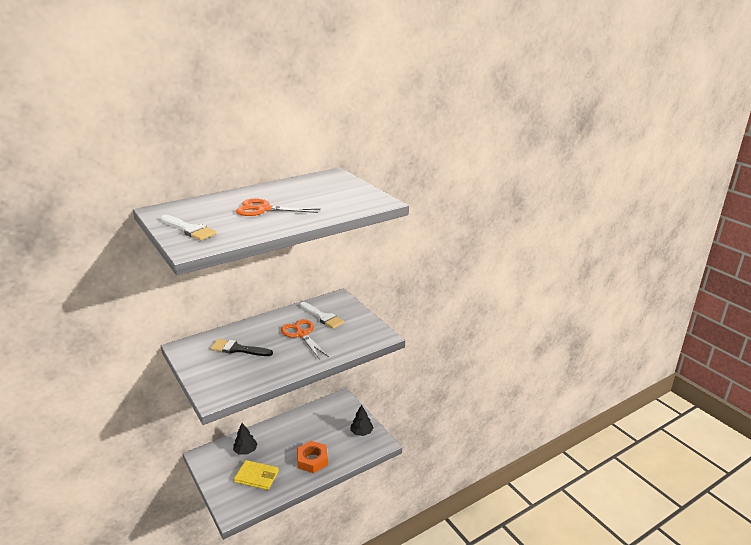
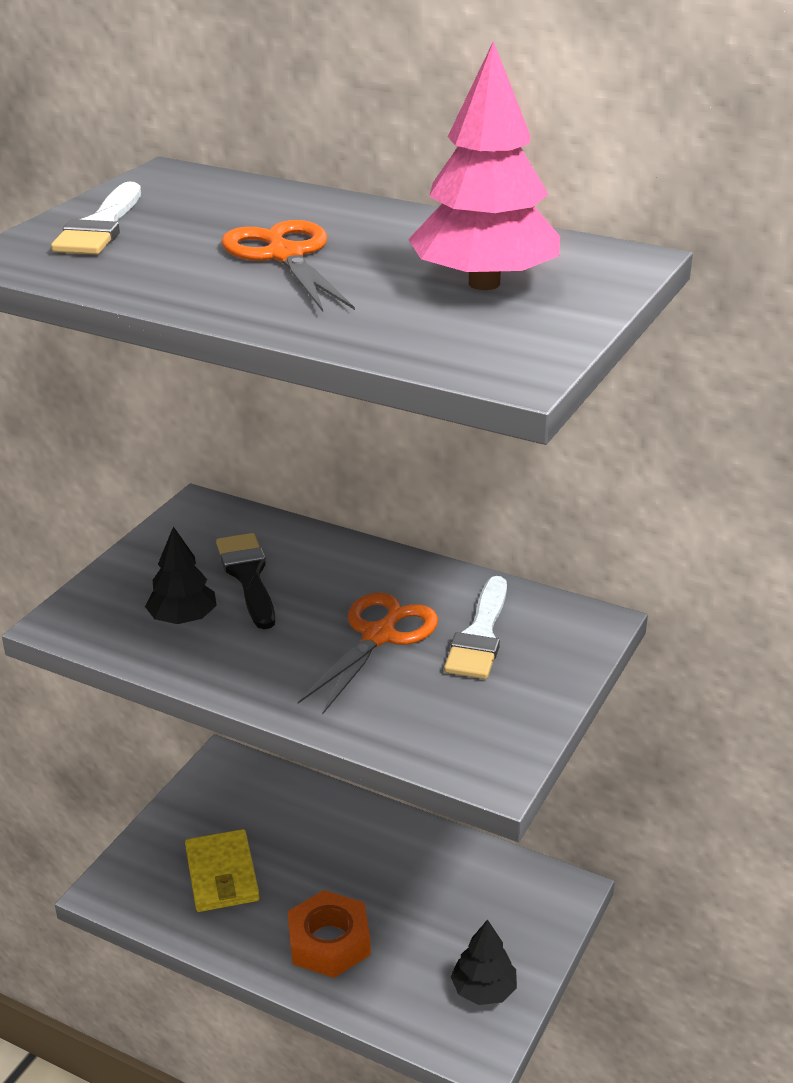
camera: 60 degrees right, 5 degrees up
(245, 451) = (279, 818): black tree -> black tree (183, 618)
(325, 191) = (484, 284): none -> pink tree

